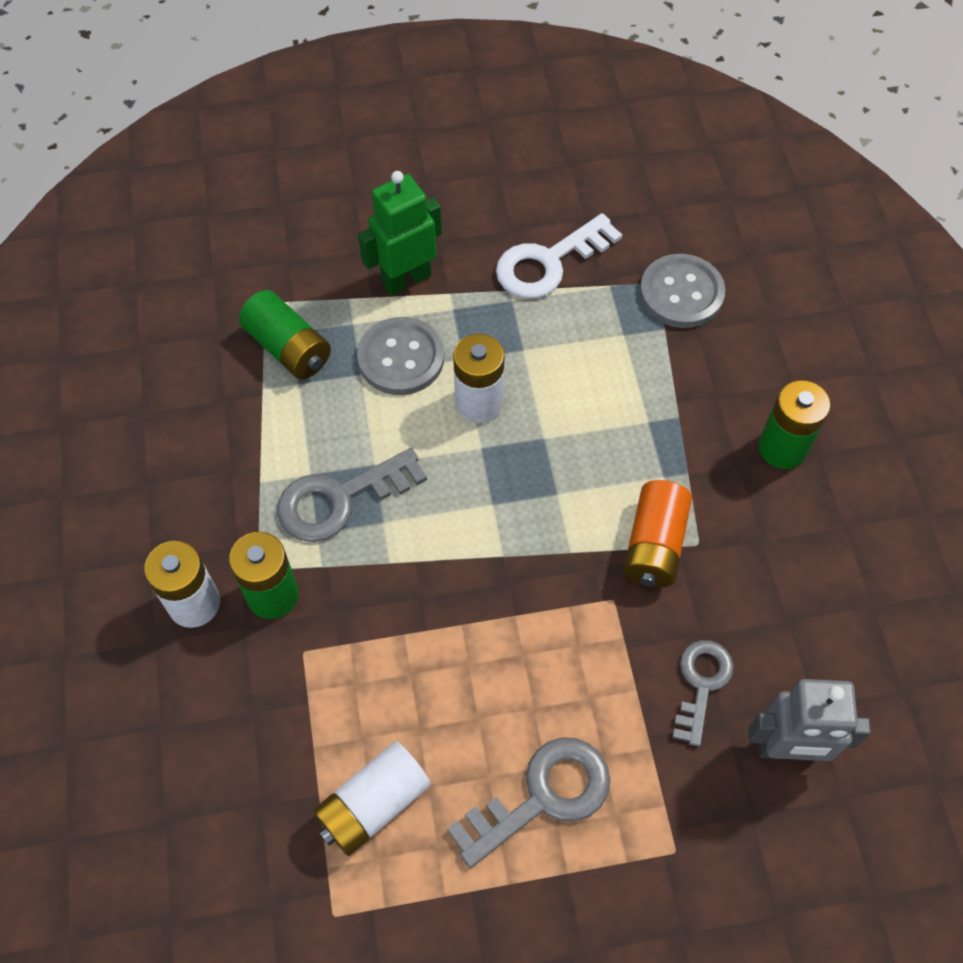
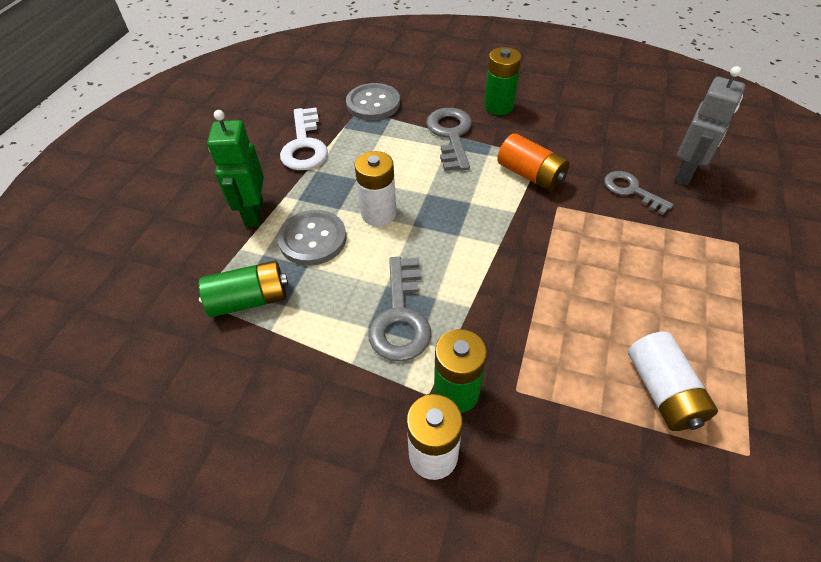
camera: 60 degrees left, 10 degrees down
(543, 796) = (684, 290): grey key -> grey key (451, 135)

